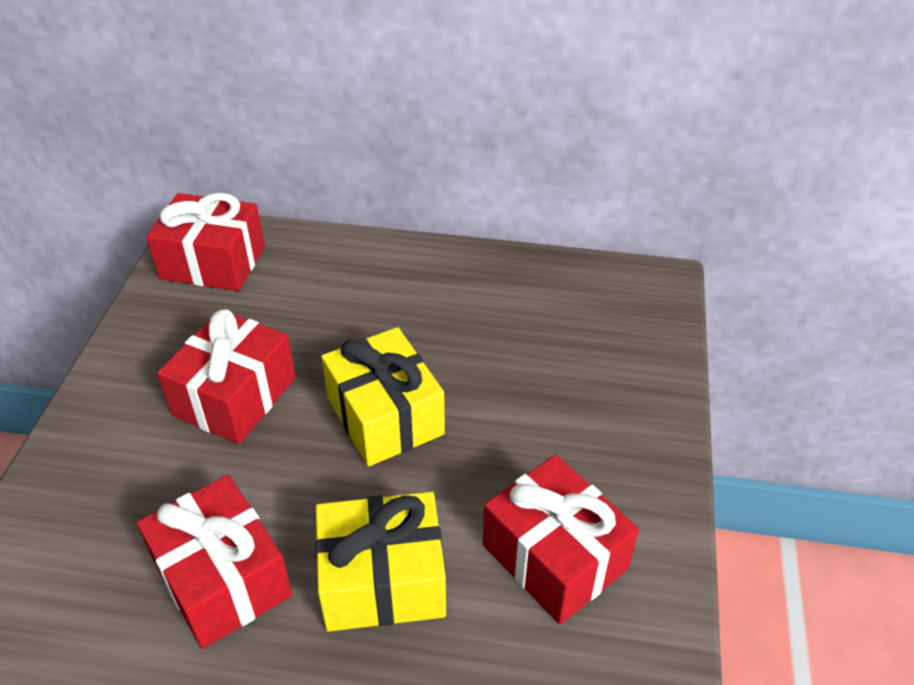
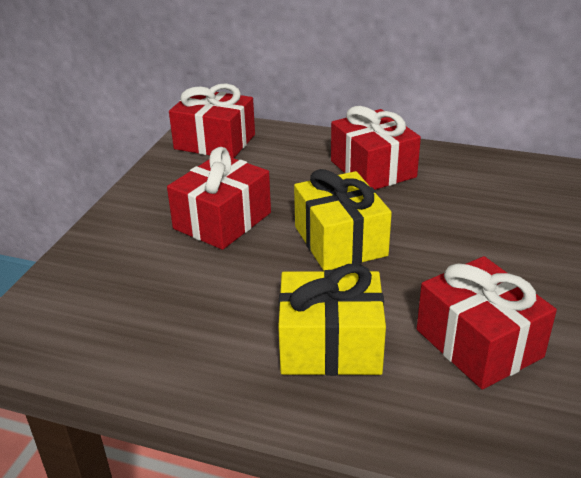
camera: 10 degrees right, 10 degrees down
(222, 578) = (200, 332): red gift -> red gift (373, 169)

